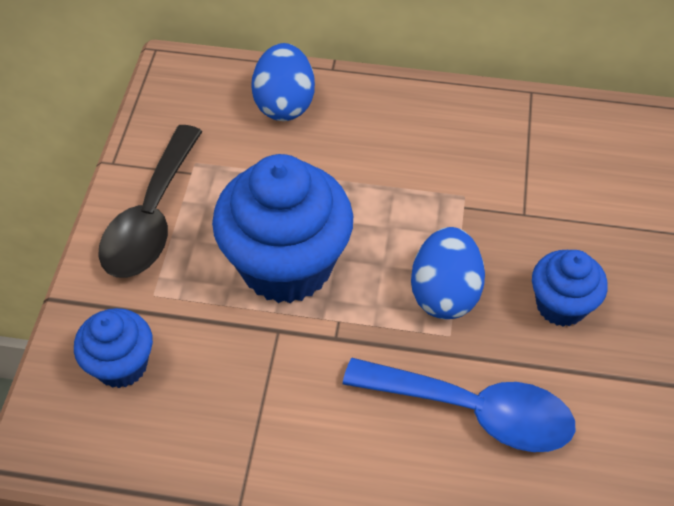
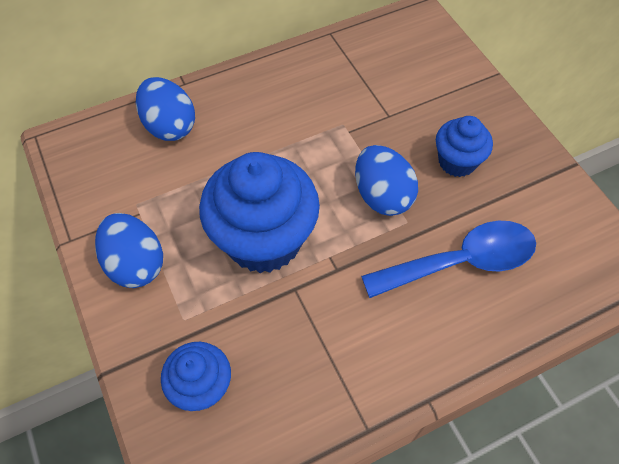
camera: 35 degrees left, 5 degrees up
(151, 218) = (136, 264): black spoon -> blue egg

